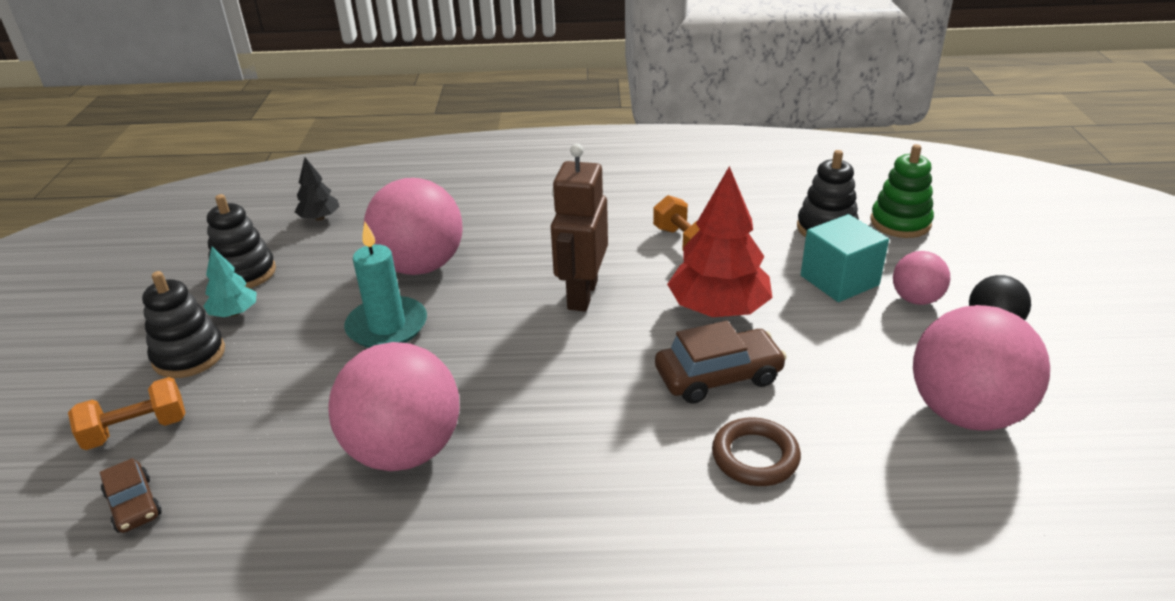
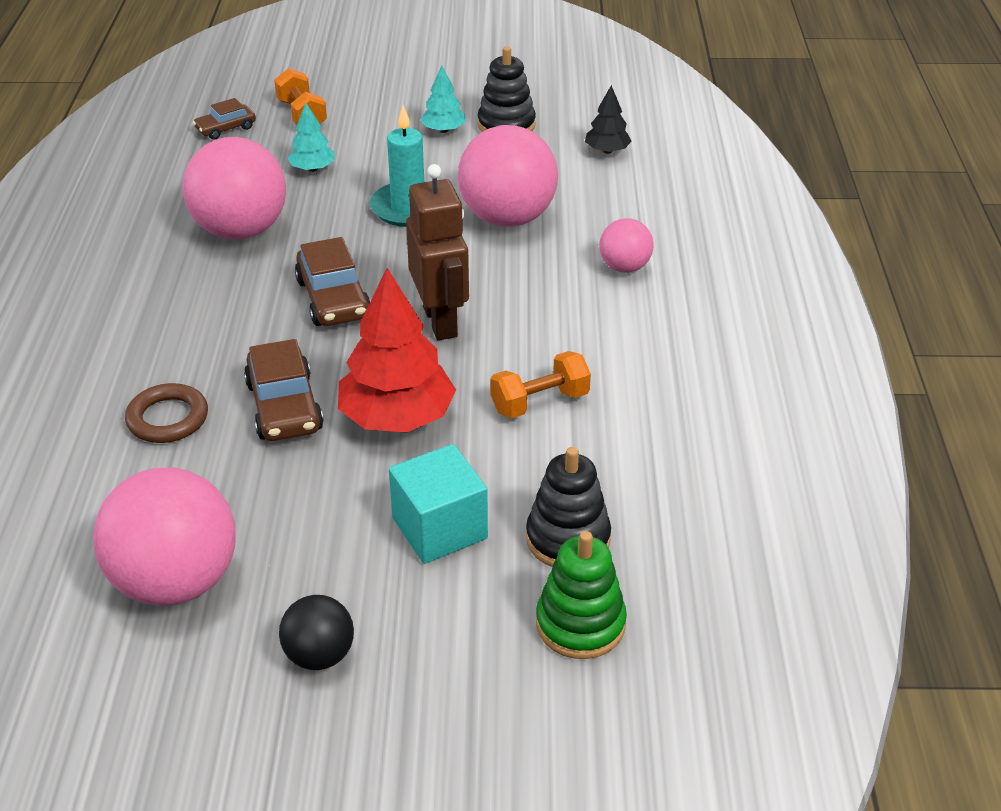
camera: 90 degrees right, 5 degrees up
(189, 356) = (387, 120): black stacking toy -> none
(279, 405) = (313, 169): none -> turquoise tree
(546, 362) = (333, 299): none -> brown car
(582, 295) = (440, 321): brown robot -> brown robot turned 60 degrees clockwise
(915, 299) = (387, 593): pink ball -> pink ball (624, 267)

